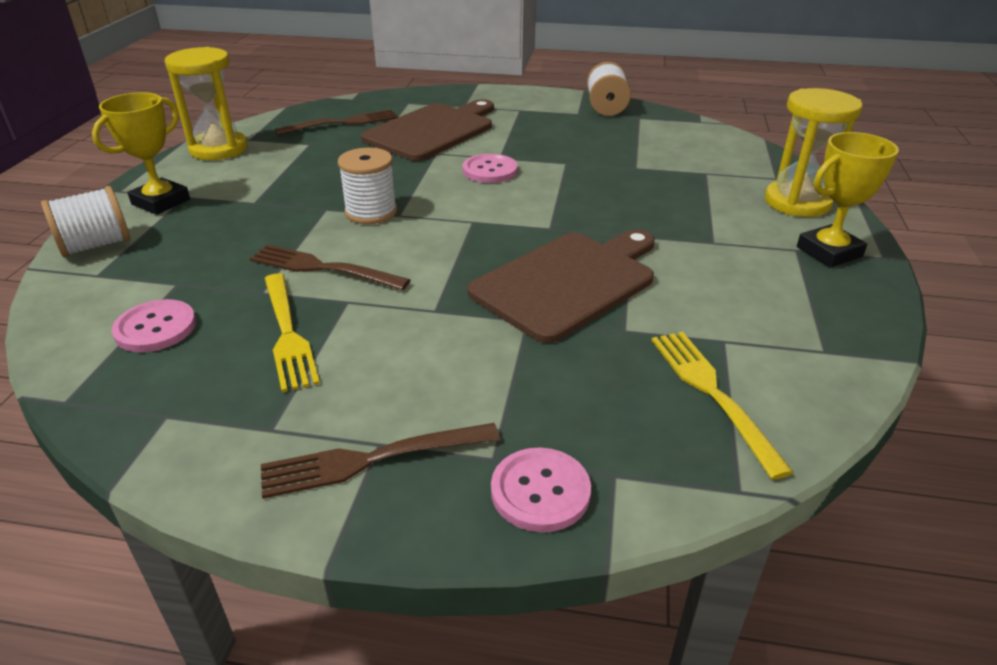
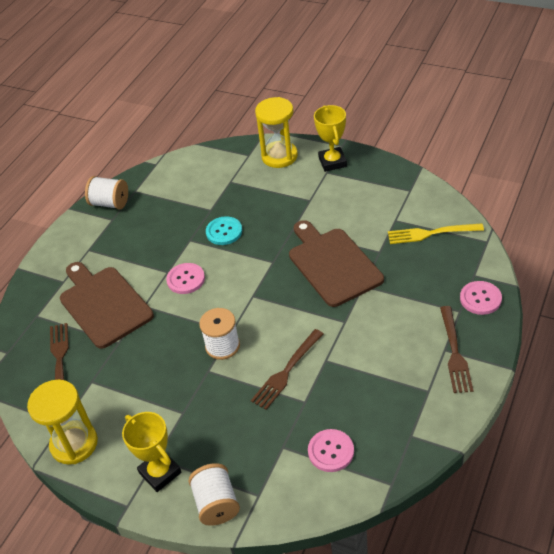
camera: 70 degrees left, 10 degrees up
(287, 333) = (351, 387): yellow fork -> none
(595, 182) = (224, 232): none -> turquoise button

